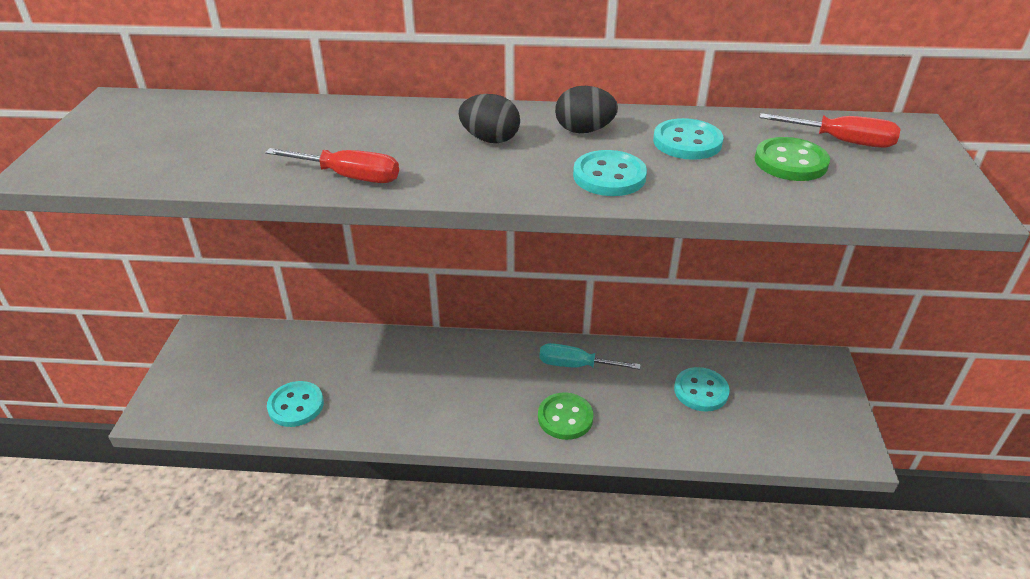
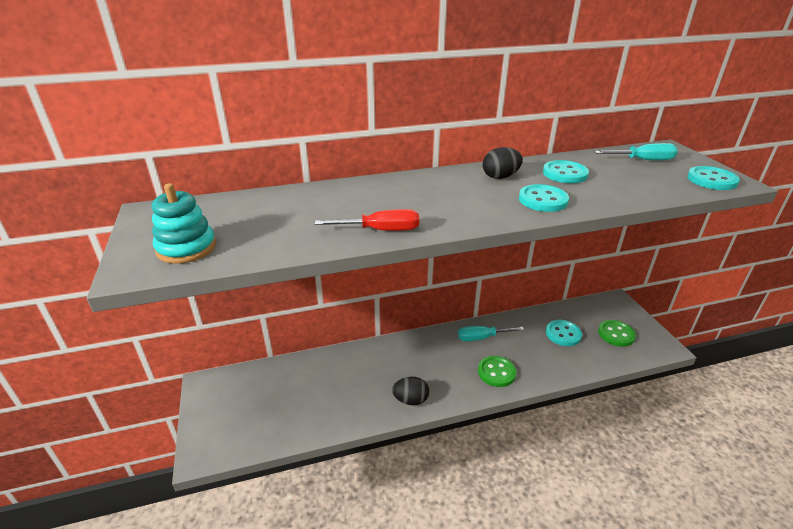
camera: 20 degrees left, 5 degrees down
(116, 155) = (186, 248): none -> turquoise stacking toy
(296, 405) = (312, 416): turquoise button -> turquoise button (711, 180)
(490, 139) = (449, 191): black egg -> black egg (410, 400)
(790, 162) = (630, 175): green button -> green button (616, 334)
(841, 141) = (643, 160): red screwdriver -> turquoise screwdriver

